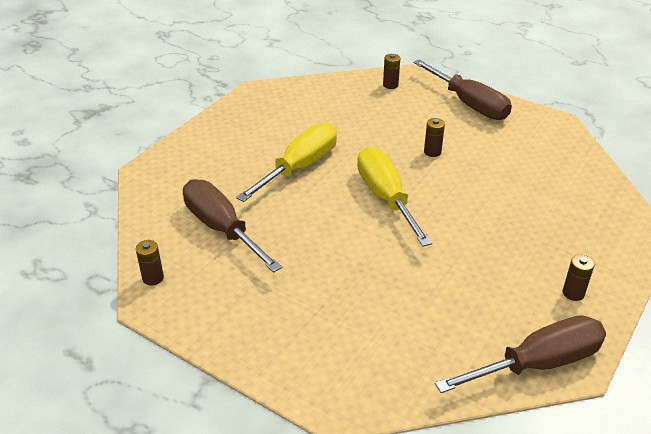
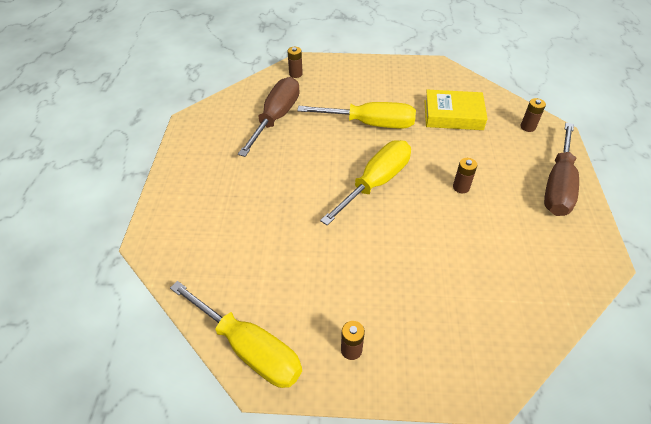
camera: 60 degrees right, 10 degrees up
(153, 278) = (212, 111): brown battery -> brown battery (295, 74)
(337, 114) = (453, 115): none -> yellow book
(538, 363) = (249, 348): brown screwdriver -> yellow screwdriver

